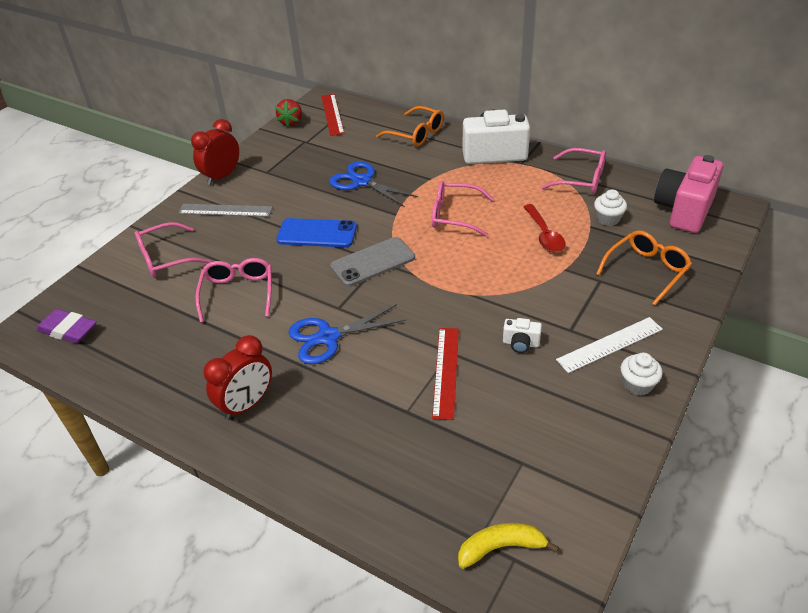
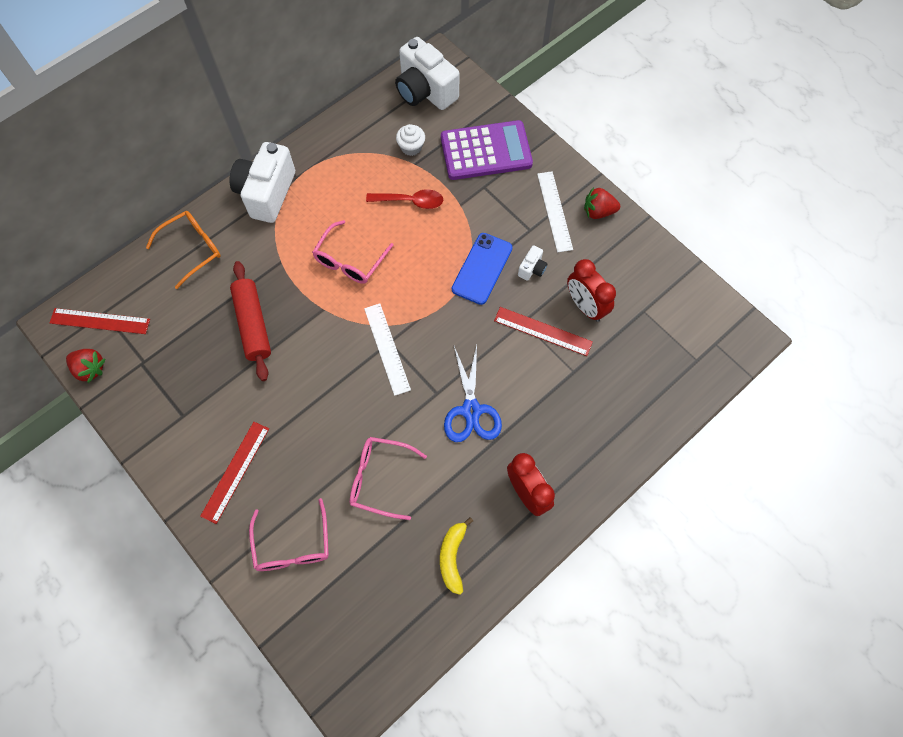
camera: 75 degrees left, 25 degrees up
(68, 330) = (368, 655): purple eraser -> none
(222, 176) = (165, 466): red clock -> red clock (585, 306)
(225, 210) = (235, 471): grey ruler -> red ruler
(317, 233) = (320, 387): blue phone -> blue phone (482, 268)
(362, 182) = (253, 324): blue scissors -> red rolling pin
(373, 262) = (386, 348): grey phone -> white ruler
(501, 547) = (705, 348): yellow banana -> yellow banana (452, 557)
(581, 179) = (346, 142): pink glasses -> none
(637, 384) = (598, 211): white cupcake -> red strawberry
(646, 270) = (486, 151): orange glasses -> purple calculator
(684, 210) = (425, 91): pink camera -> white camera

